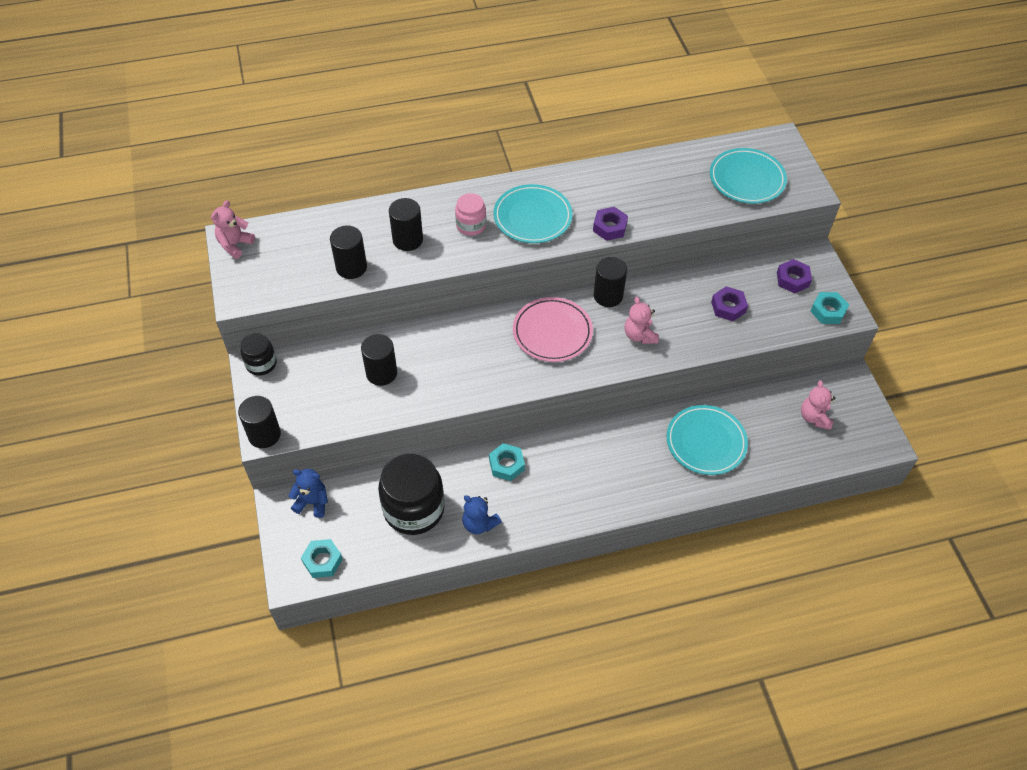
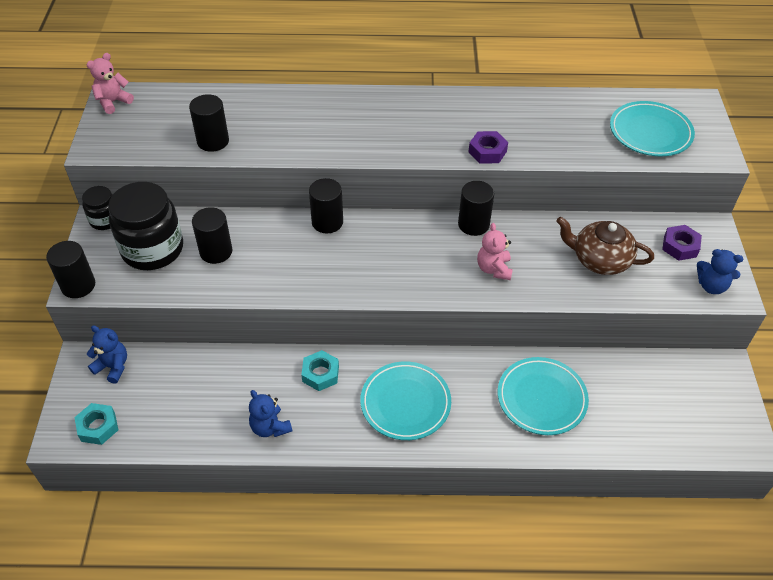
camera: 15 degrees right, 5 degrees down
(407, 240) = (278, 127): black cylinder -> black cylinder (327, 222)
(414, 509) = (209, 396): black jar -> black jar (152, 249)
(471, 225) = (346, 125): pink jar -> none
(532, 217) = (411, 128): turquoise plate -> turquoise plate (405, 403)
(552, 332) = (403, 248): pink plate -> none
(728, 307) = (600, 260): purple nut -> brown teapot
(814, 417) = (672, 399): pink teddy bear -> none
(828, 311) = (711, 286): turquoise nut -> blue teddy bear

